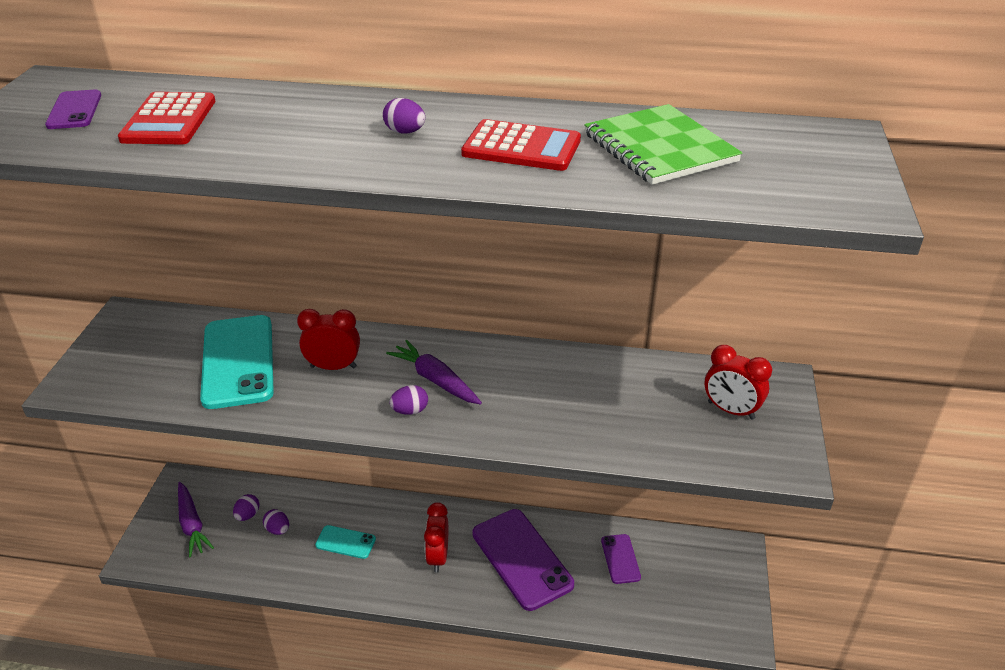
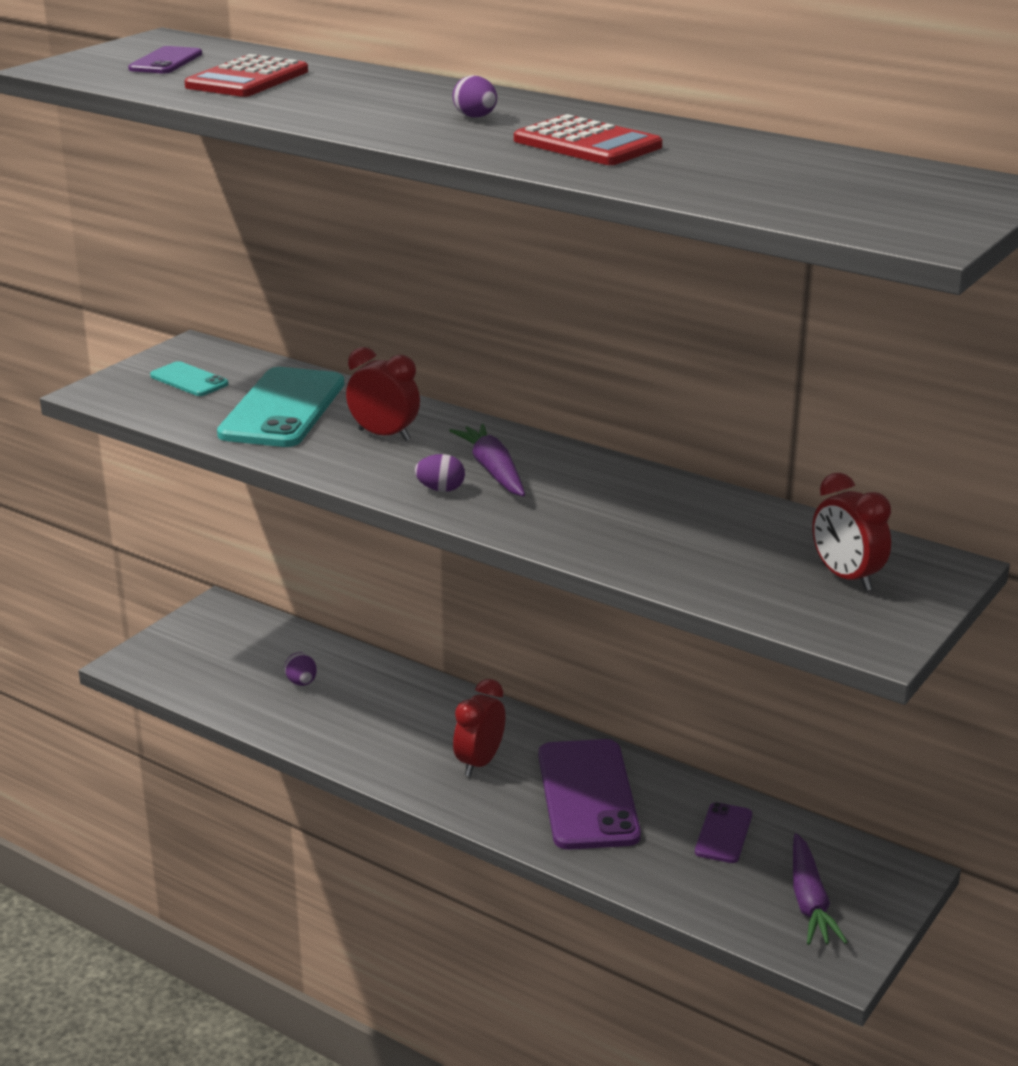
camera: 25 degrees right, 10 degrees down
(192, 524) = (206, 650): purple carrot -> purple carrot (809, 901)
(248, 515) = (275, 659): purple egg -> none
(345, 542) = (374, 716): turquoise phone -> turquoise phone (189, 380)
(659, 148) = (746, 165): green notebook -> none

